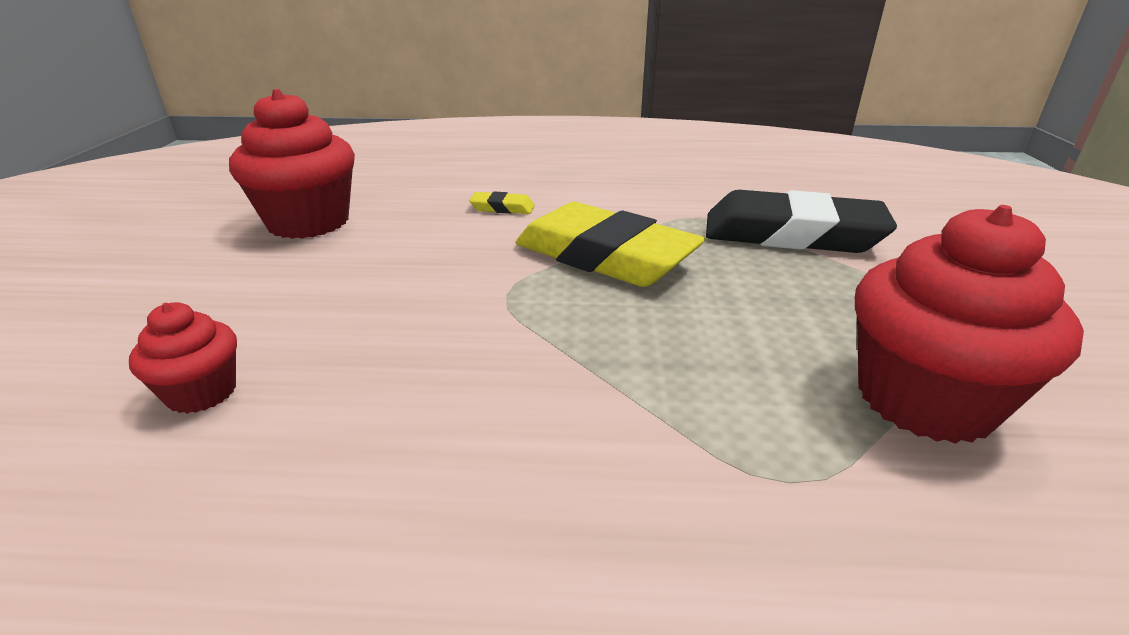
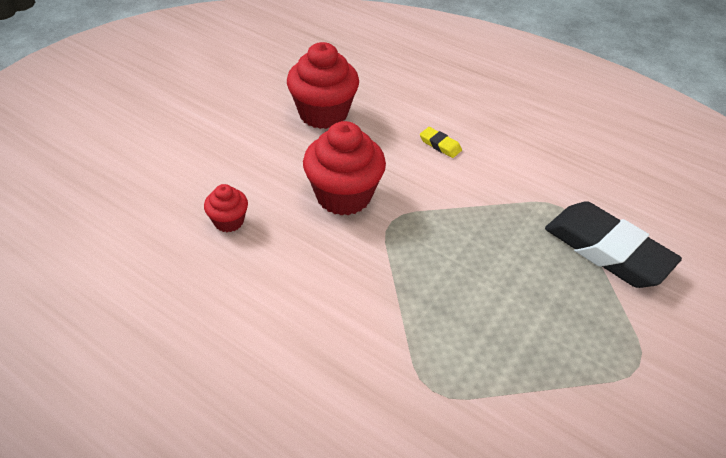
camera: 30 degrees right, 15 degrees up
(605, 256) = (468, 216): yellow eraser -> none
(924, 400) = (543, 392): red cupcake -> red cupcake (343, 196)

